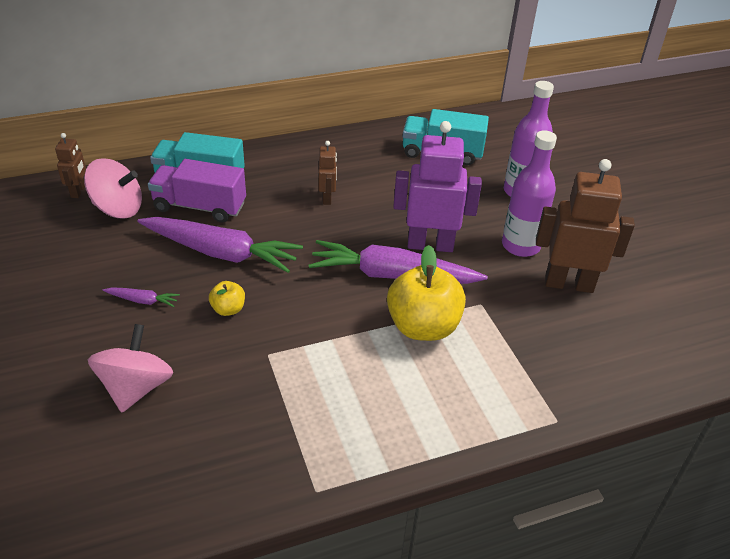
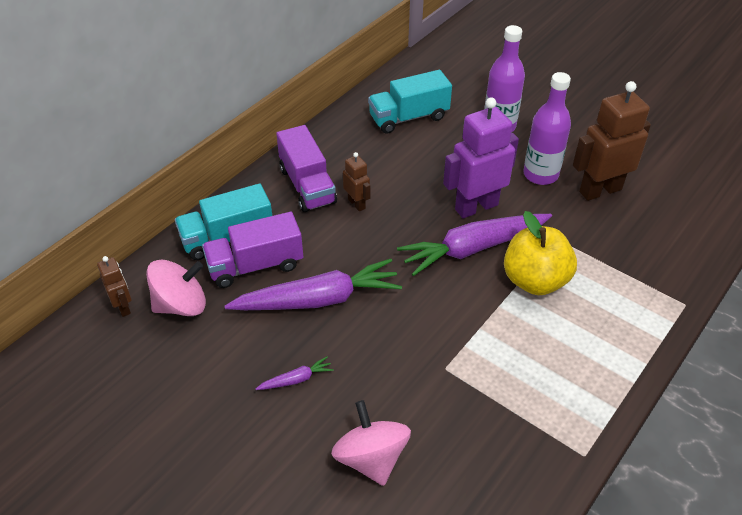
camera: 30 degrees left, 5 degrees up
(228, 309) = (376, 347): yellow apple -> none
(301, 168) = (307, 185): none -> purple truck

